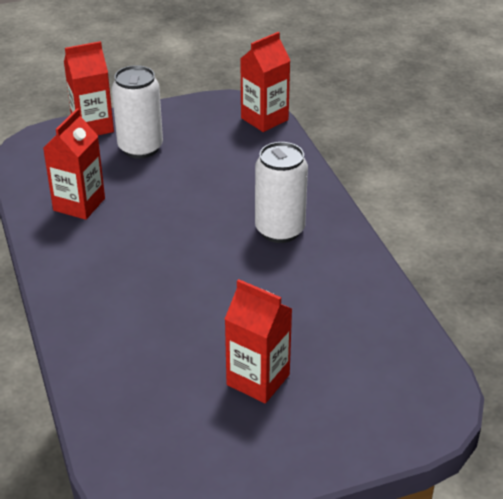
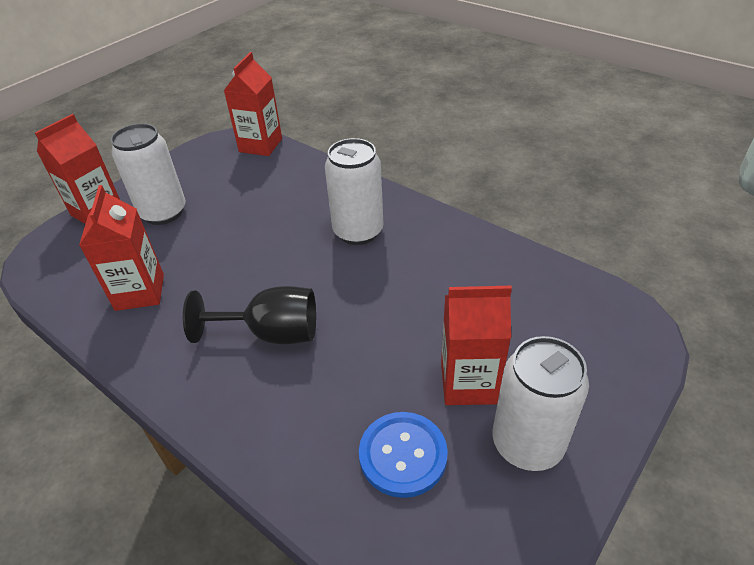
camera: 30 degrees left, 5 degrees up
(147, 277) = (271, 333): none -> black goblet
(167, 399) = (403, 455): none -> blue button
(260, 438) = (527, 443): none -> white can

